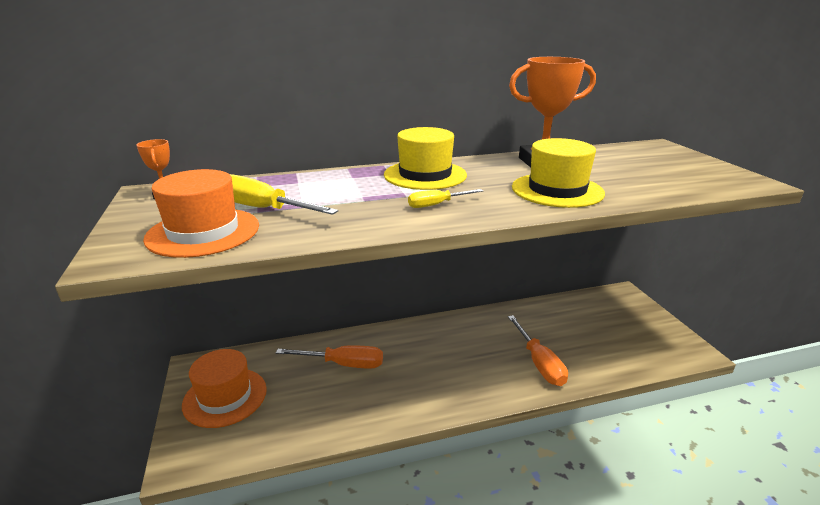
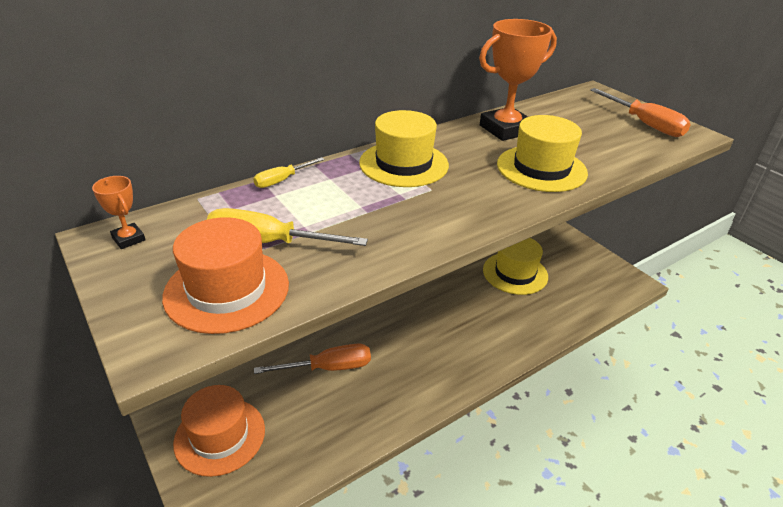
camera: 20 degrees left, 10 degrees up
(437, 205) = (444, 207): yellow screwdriver -> yellow screwdriver (282, 180)
(539, 363) = (513, 323): orange screwdriver -> orange screwdriver (645, 124)
(561, 320) = (515, 273): none -> yellow hat

